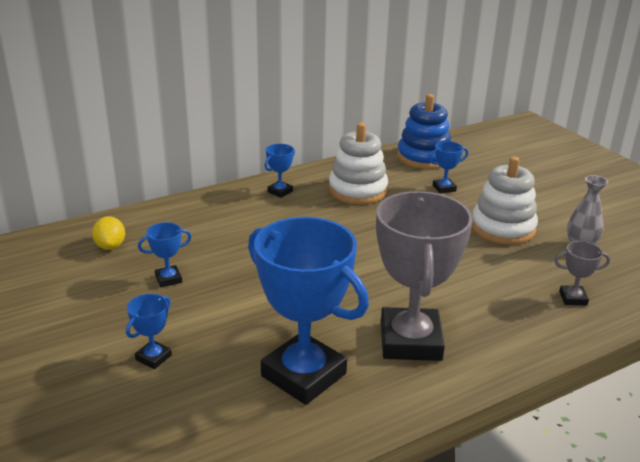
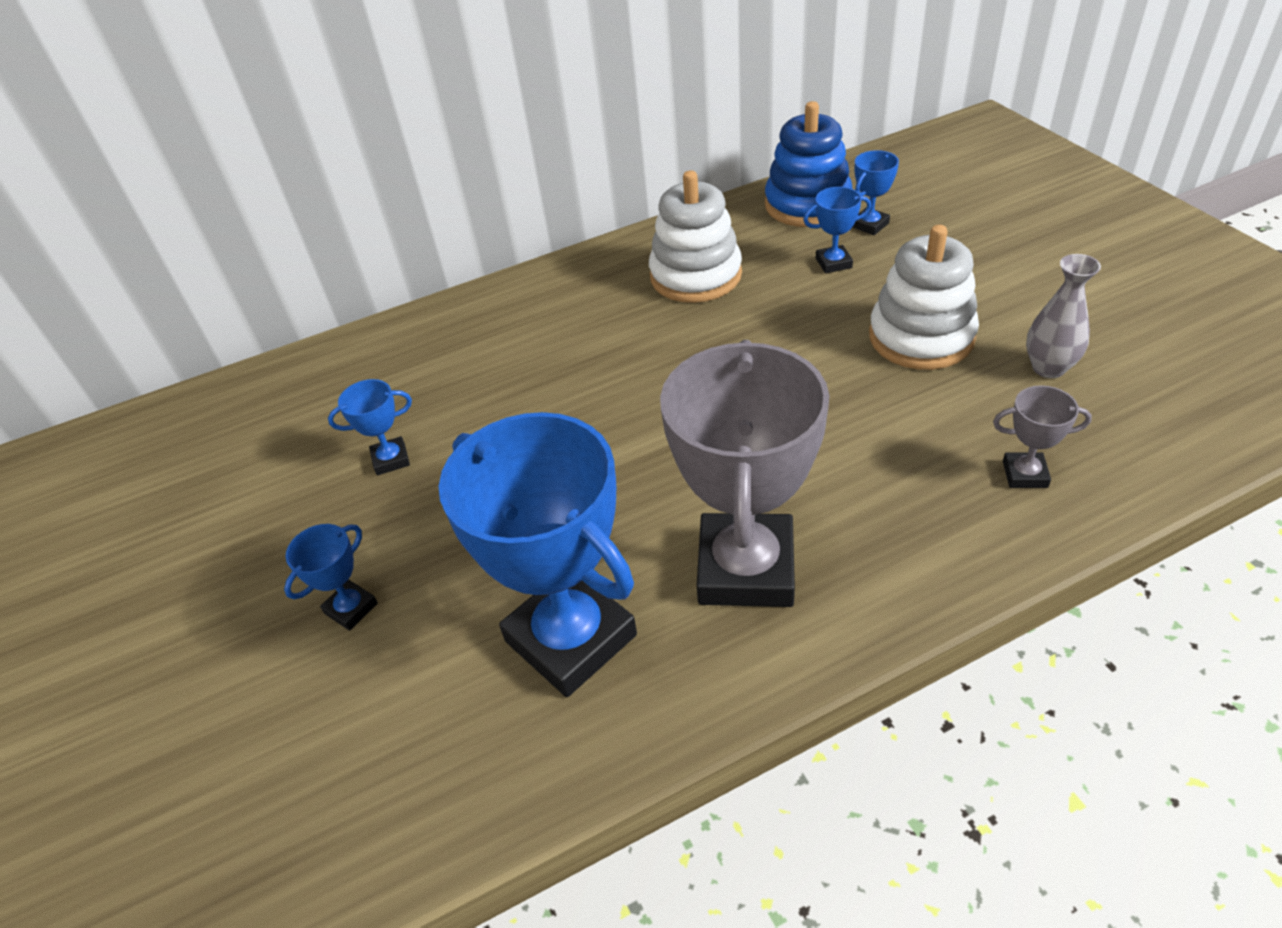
camera: 10 degrees right, 15 degrees up
(110, 246) = (315, 401): yellow lemon -> none
(280, 191) = (576, 285): blue trophy -> blue trophy (870, 225)

